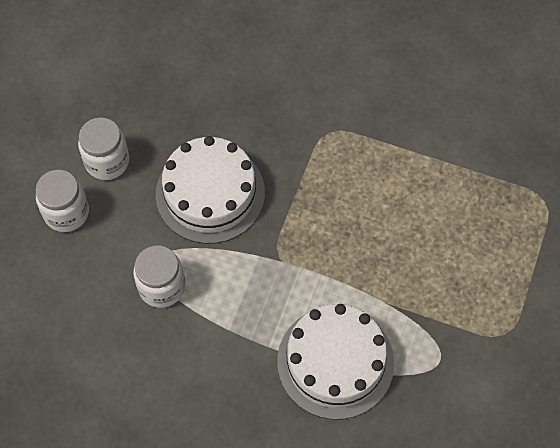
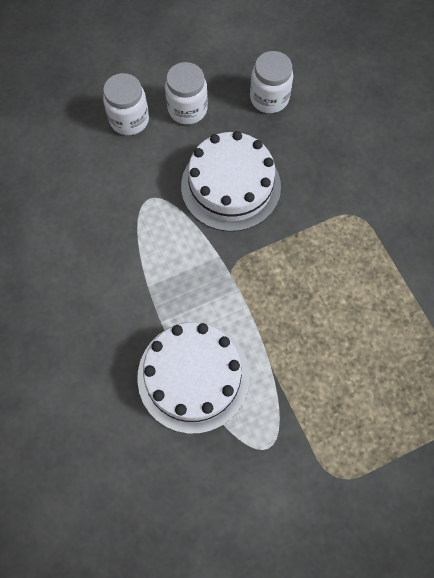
camera: 45 degrees right, 5 degrees up
(162, 287) = (136, 218): white jar -> white jar (269, 98)

